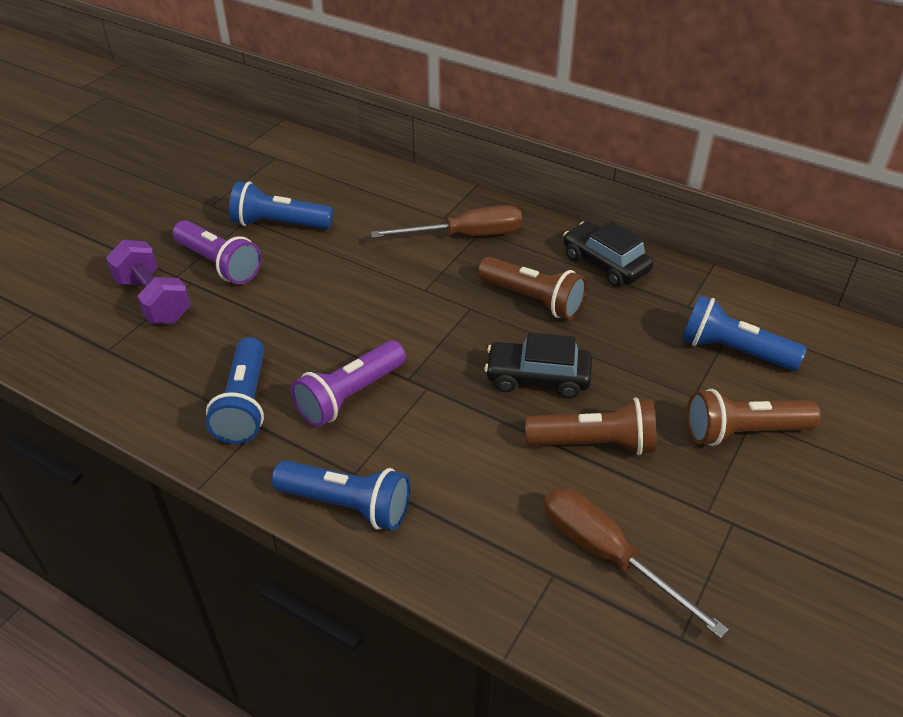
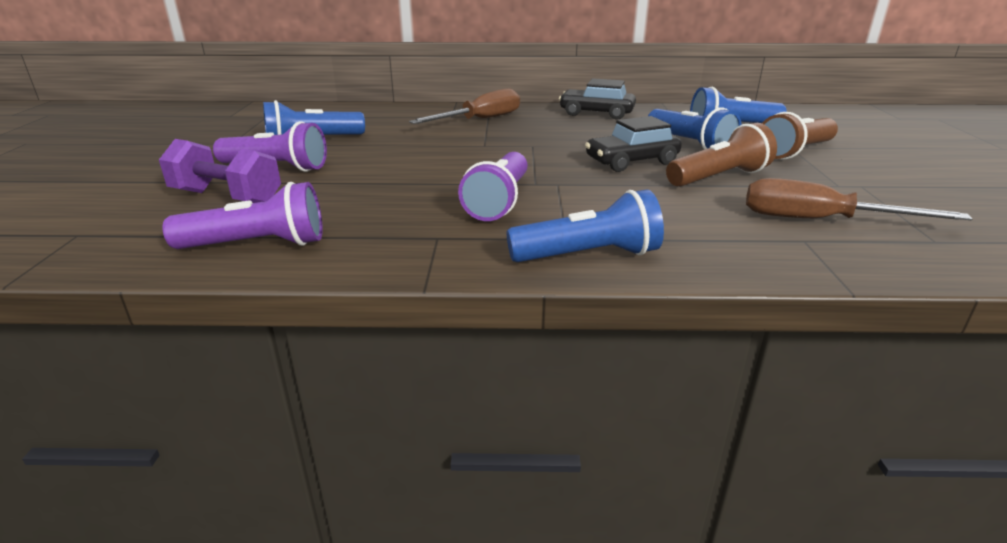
camera: 30 degrees left, 15 degrees down
(132, 379) = (257, 245): none -> purple flashlight
(244, 404) = (405, 229): blue flashlight -> blue flashlight (690, 144)
(533, 300) = (572, 134): brown flashlight -> none

